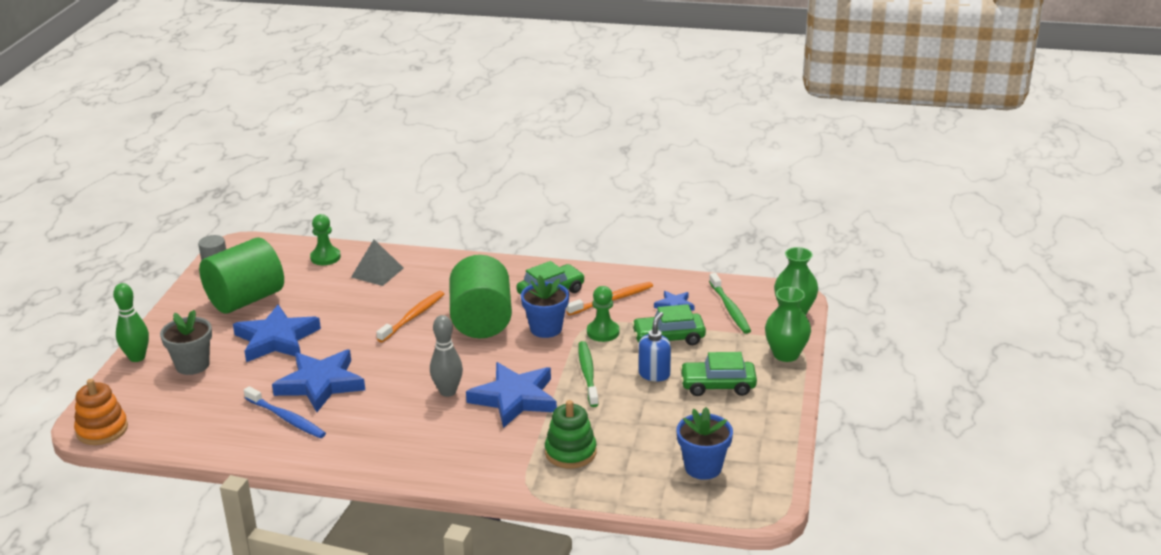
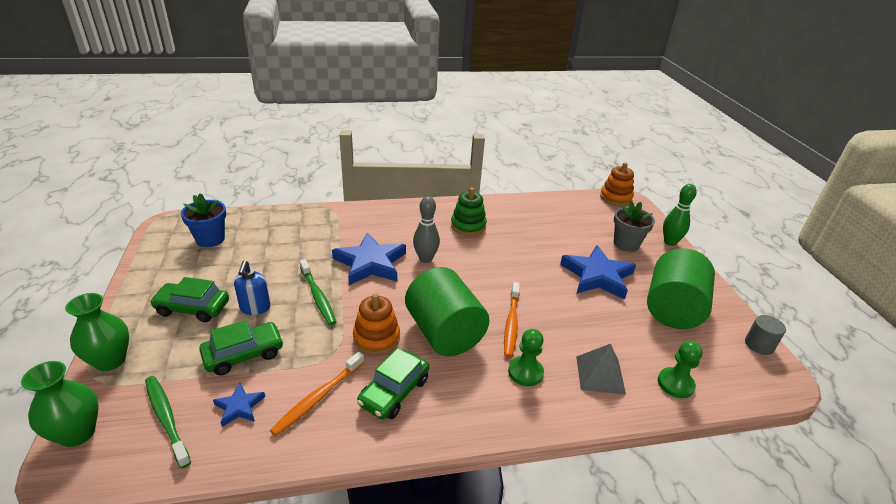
camera: 155 degrees right, 5 degrees up
(286, 418) = (519, 221): blue toothbrush -> none
(320, 384) = (523, 247): blue star -> none
(546, 329) = (376, 338): blue flower pot -> orange stacking toy
(570, 452) = (311, 233): green stacking toy -> green stacking toy (468, 226)
(603, 332) = (316, 346): green pawn -> green pawn (525, 372)
(718, 385) = (192, 308): green car -> green car turned 150 degrees counterclockwise

